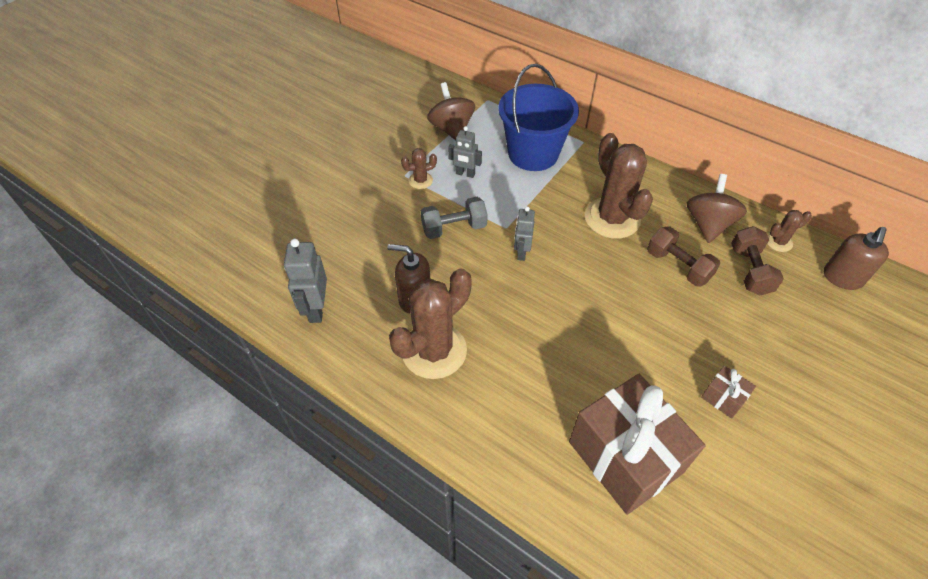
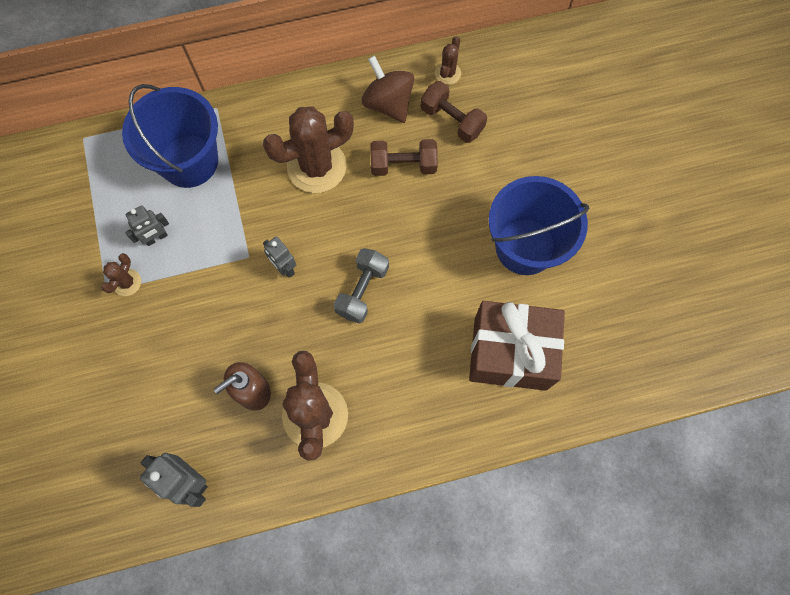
camera: 50 degrees left, 20 degrees up
(451, 129) = (89, 202): brown spinning top -> none
(454, 228) = (209, 299): grey dumbbell -> grey dumbbell (362, 290)
(612, 218) = (316, 166): brown cactus -> brown cactus turned 45 degrees counterclockwise
(723, 398) = (525, 246): brown gift -> blue bucket
(842, 278) = (512, 67): brown soap dispenser -> none

